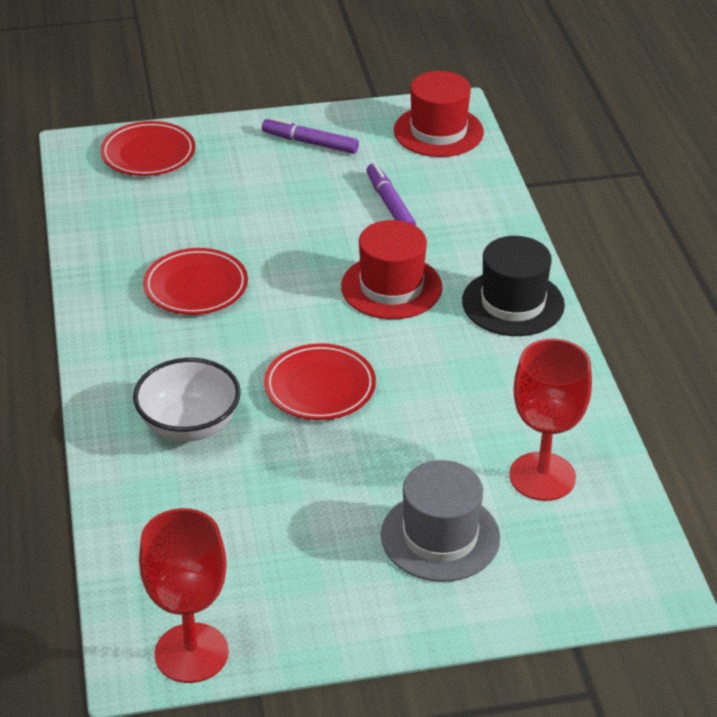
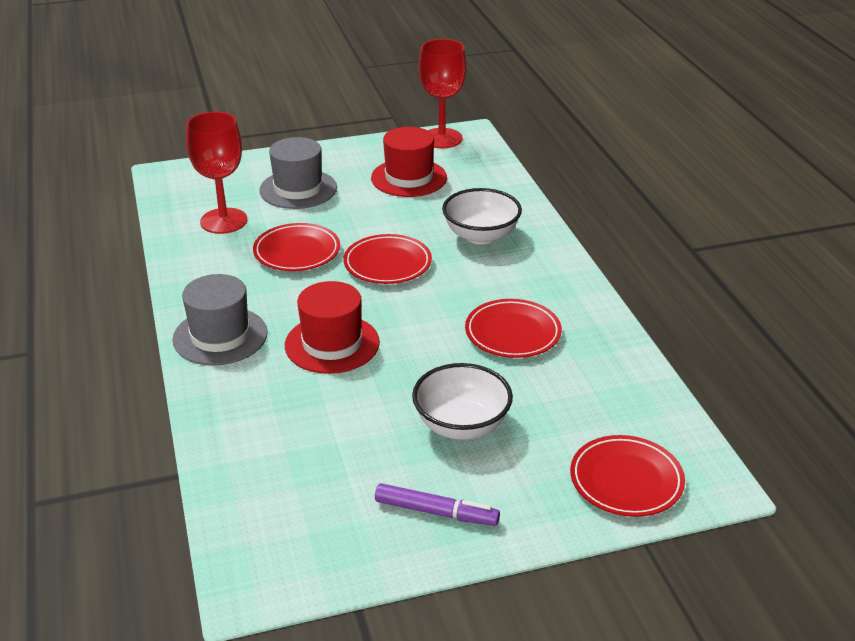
camera: 175 degrees right, 5 degrees down
(274, 202) = (461, 425): none -> white bowl
(390, 204) = (334, 431): purple marker -> none
(435, 414) = (297, 252): none -> red plate
(438, 131) = (273, 543): red hat -> red hat (409, 178)
(513, 303) = (220, 336): black hat -> grey hat

